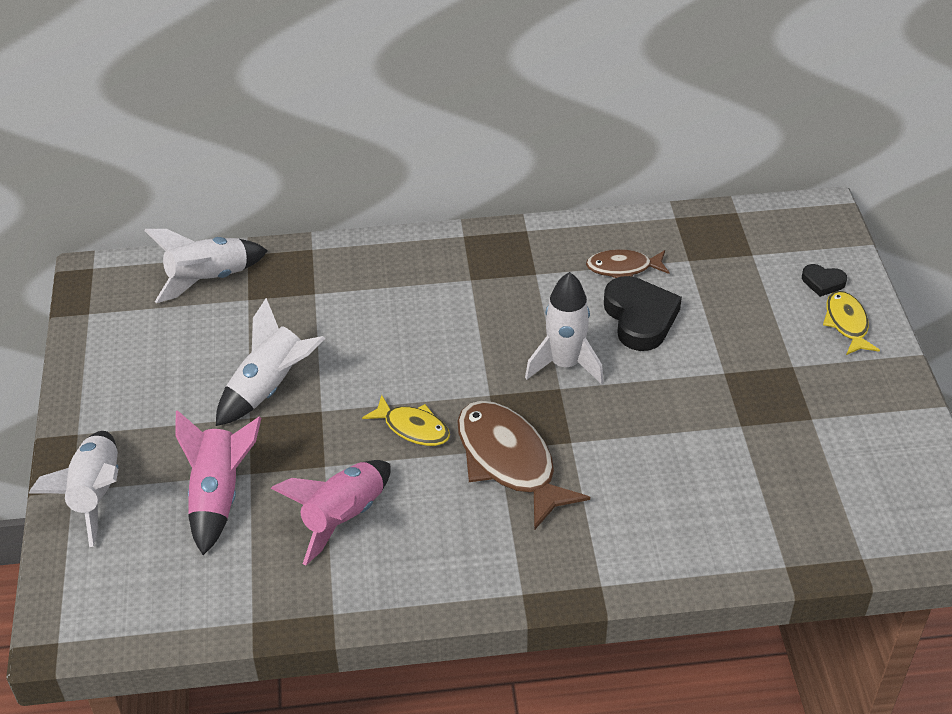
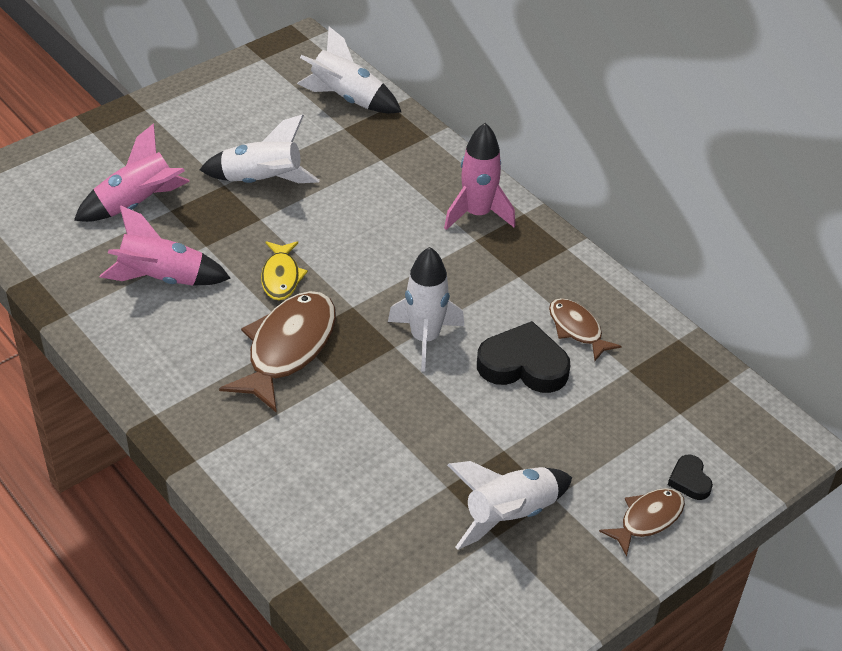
camera: 55 degrees right, 0 degrees up
(96, 494) = (96, 144): white rocket -> white rocket (509, 515)
(440, 264) = (477, 214): none -> pink rocket
(640, 318) = (523, 365): black heart -> black heart turned 120 degrees counterclockwise
(846, 323) = (647, 519): yellow fish -> brown fish

